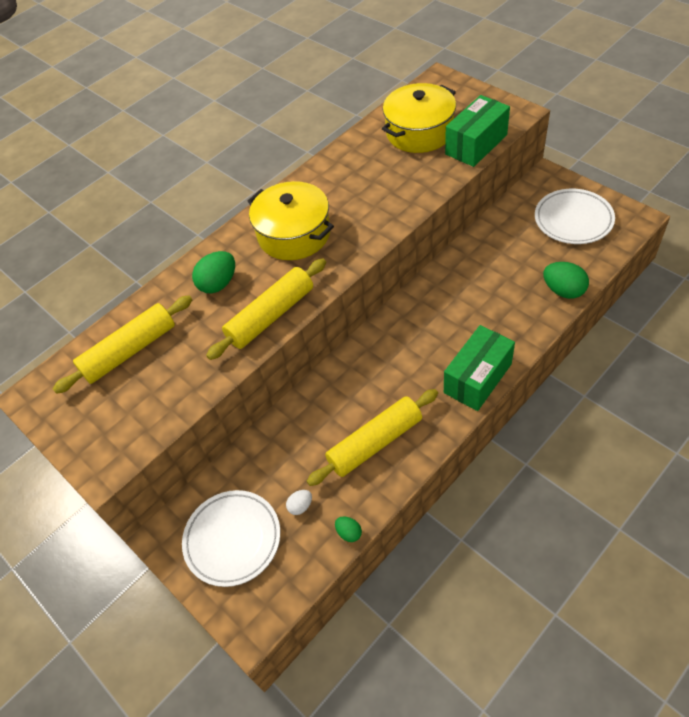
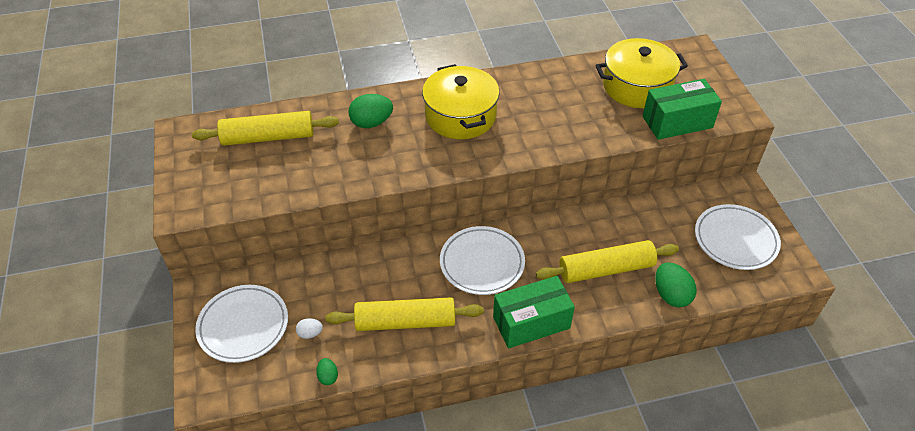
camera: 25 degrees right, 5 degrees down
(271, 316) = (388, 169): yellow rolling pin -> yellow rolling pin (606, 269)
(396, 354) = (482, 263): none -> white plate

